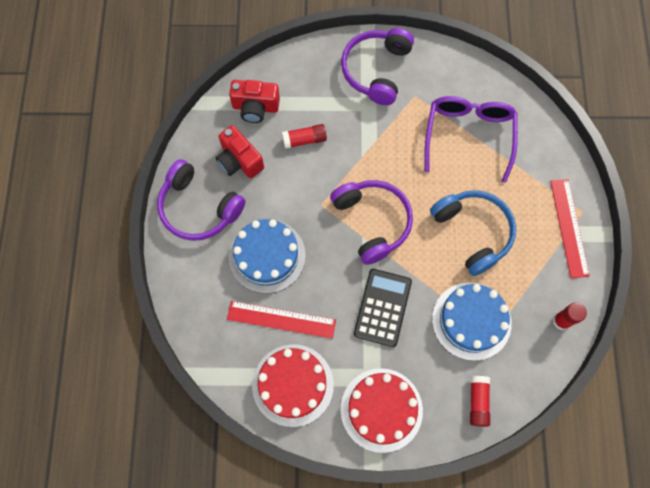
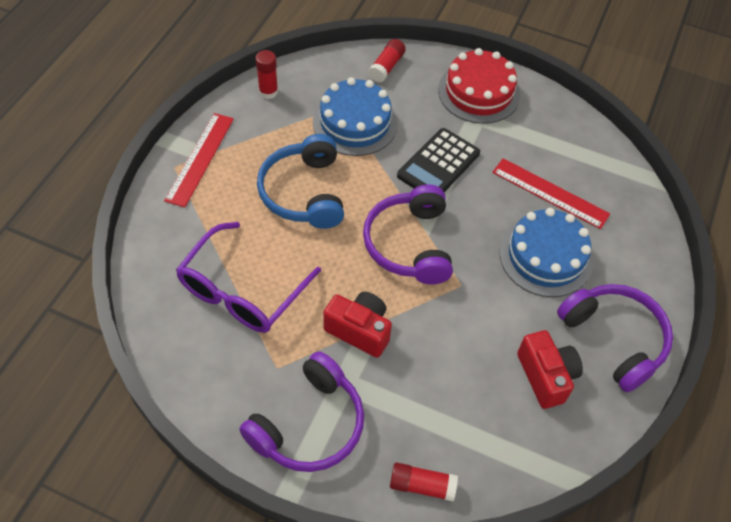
camera: 160 degrees left, 15 degrees down
(255, 107) = (501, 441): red camera -> red camera (359, 330)
(293, 385) = (557, 138): red cake -> none
(304, 140) = (450, 369): red glue stick -> red glue stick (422, 485)

